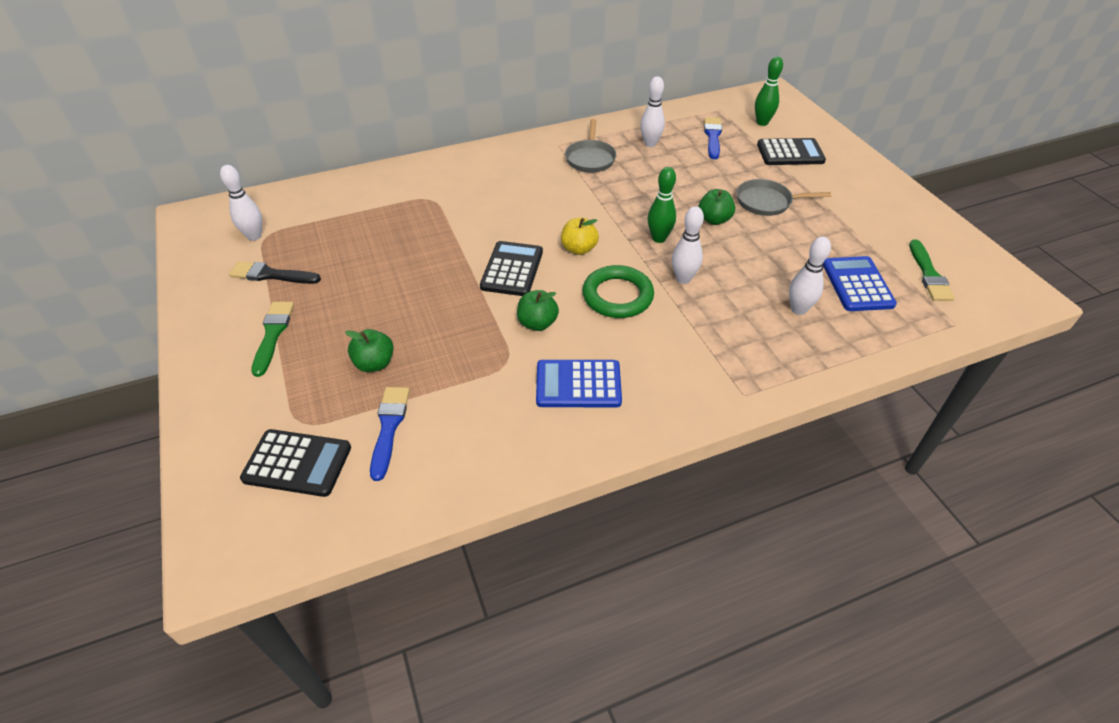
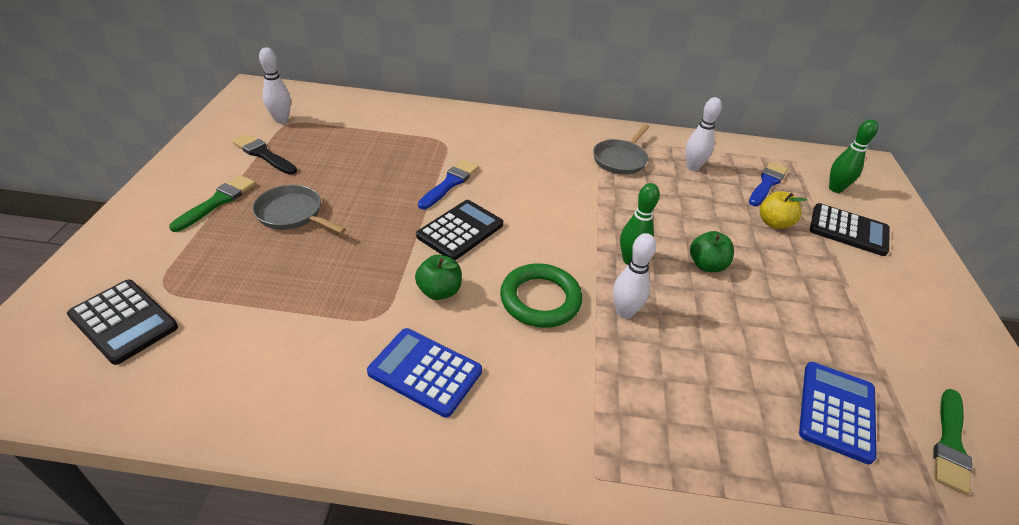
camera: 25 degrees right, 5 degrees down
(374, 363) = (267, 262): green apple -> none
(389, 427) = (223, 327): blue brush -> blue brush (450, 183)
(579, 249) = (539, 237): yellow apple -> yellow apple (773, 223)
(767, 202) = (783, 270): grey pan -> grey pan (292, 214)
(798, 309) = (736, 407): white bowling pin -> none

